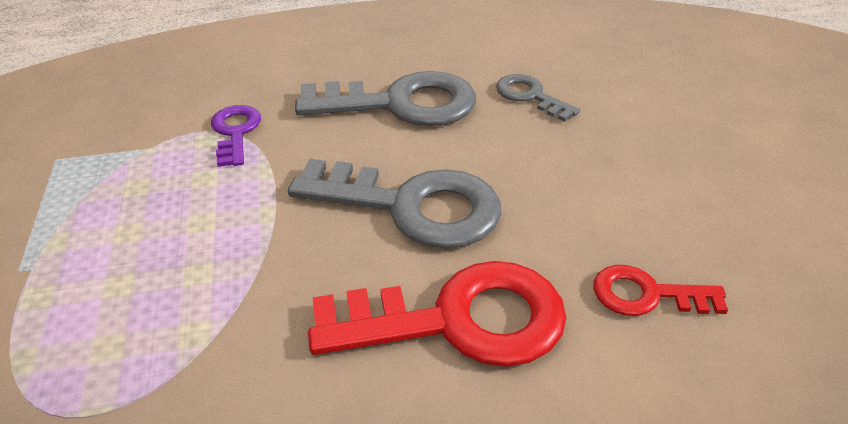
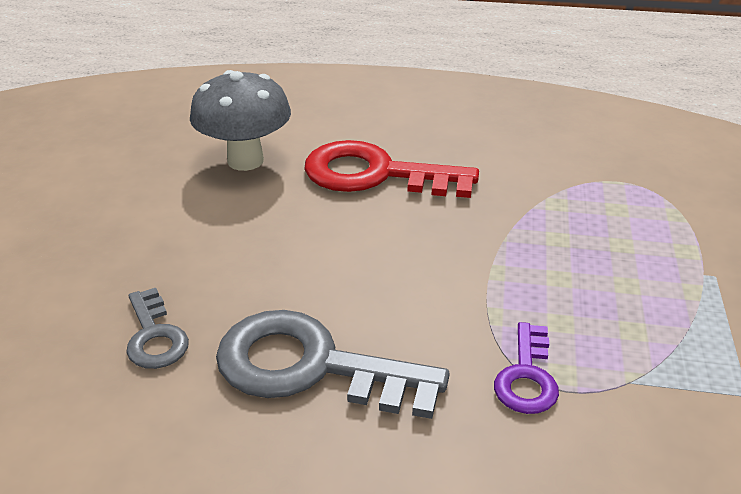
camera: 160 degrees left, 5 degrees down
(411, 206) = (366, 248): grey key -> none
(647, 295) = (245, 161): red key -> grey mushroom

